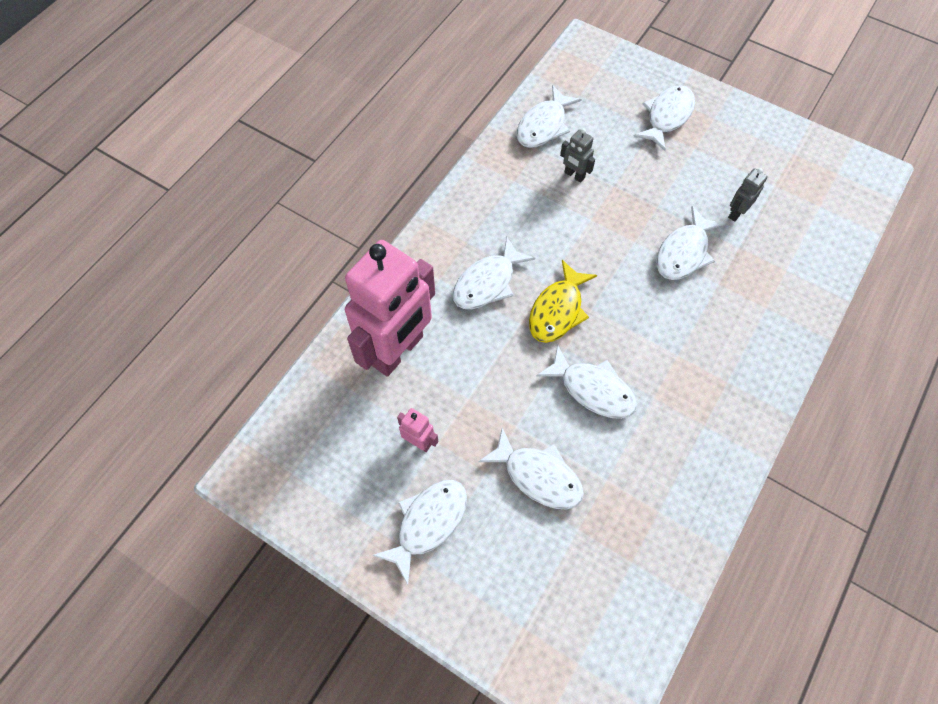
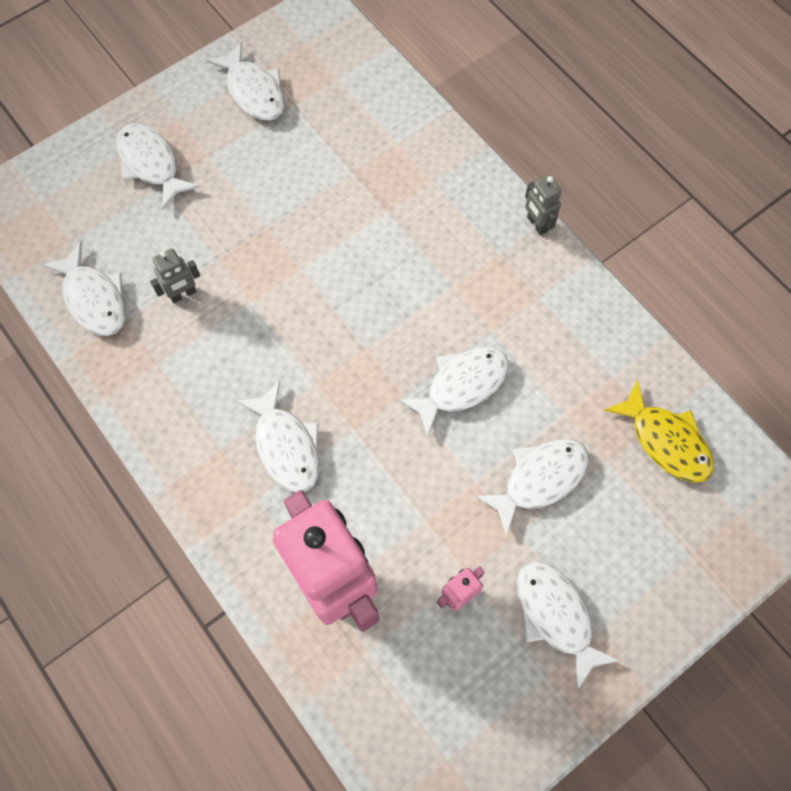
camera: 70 degrees left, 5 degrees up
(557, 310) = (353, 383): yellow fish -> yellow fish (665, 440)
(684, 252) = (335, 226): white fish -> white fish (254, 91)
(736, 213) = (310, 155): grey robot -> grey robot (537, 224)

